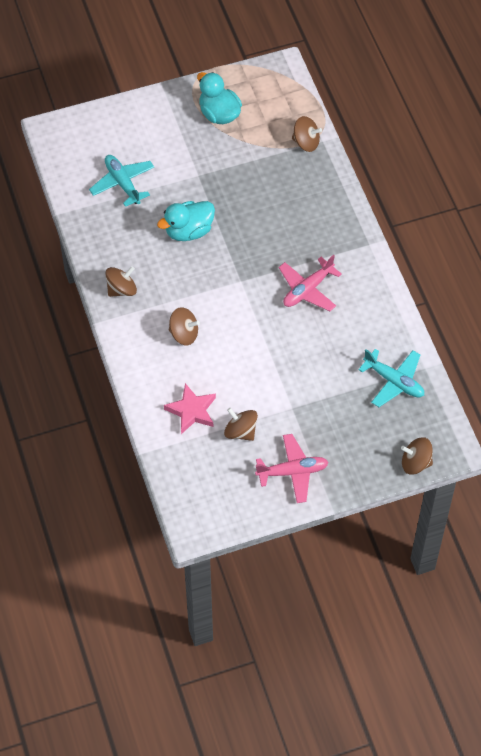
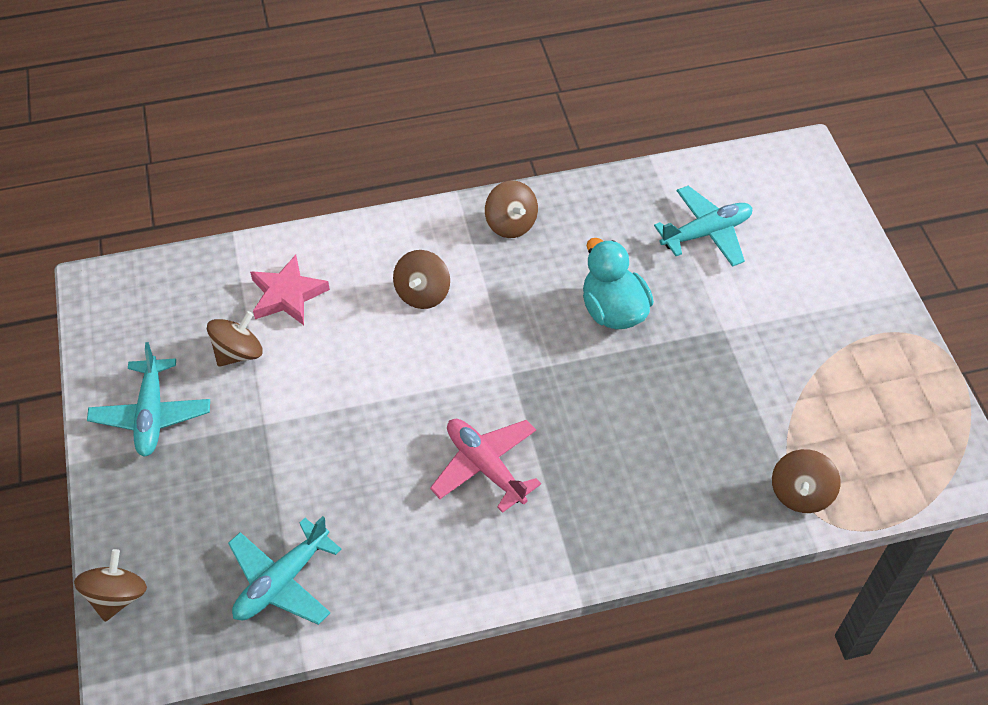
camera: 95 degrees right, 5 degrees down
(219, 114) = (854, 366): turquoise duck -> none
(292, 472) = (152, 414): pink plane -> turquoise plane

